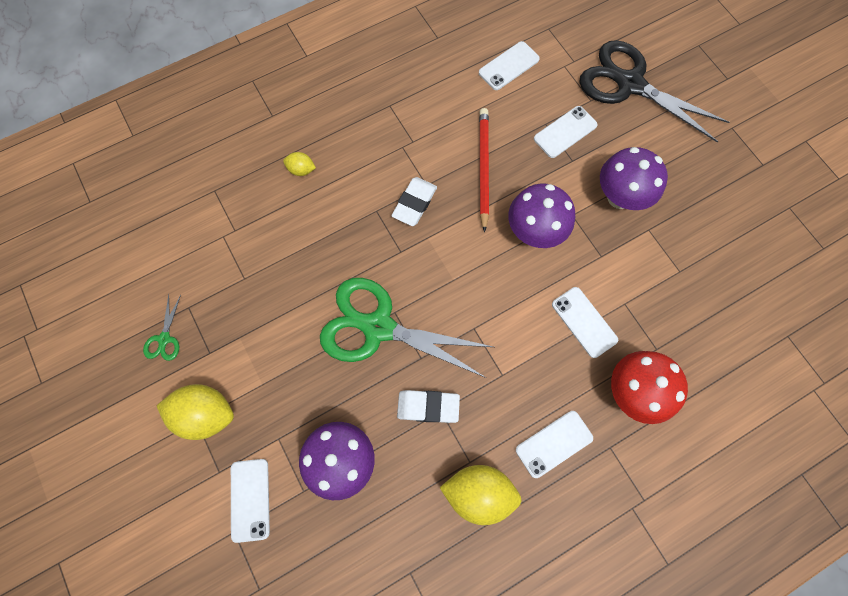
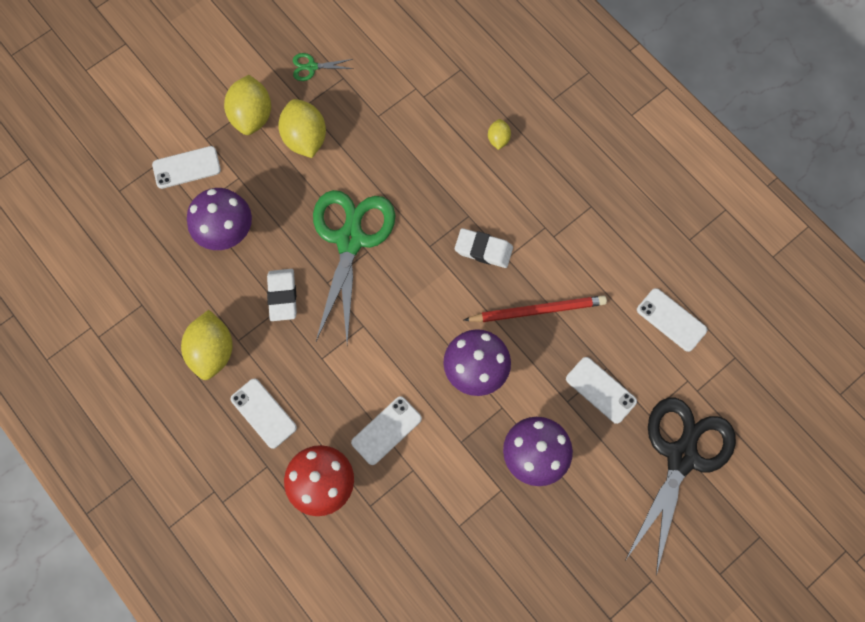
camera: 80 degrees right, 0 degrees up
(250, 358) = (305, 139): none -> yellow lemon

